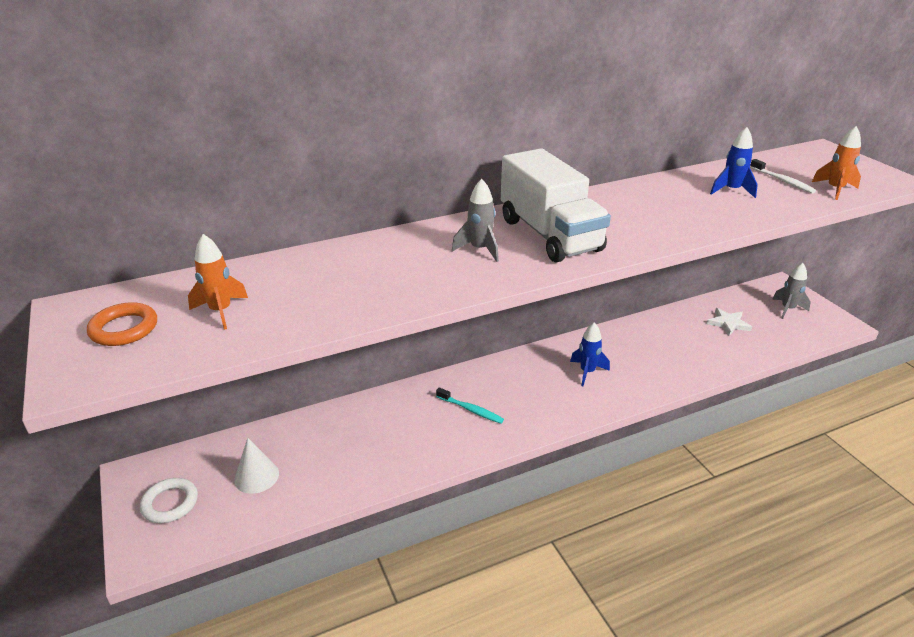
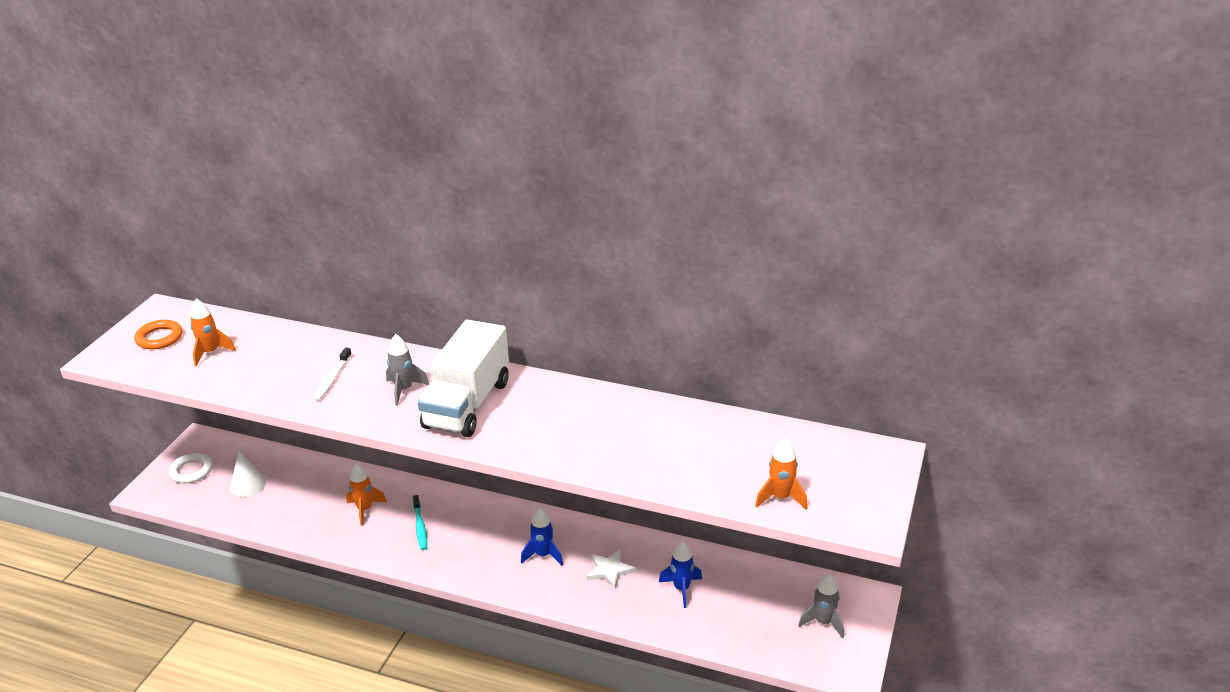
camera: 45 degrees right, 0 degrees up
(404, 426) = (365, 509): none -> orange rocket
(728, 323) = (736, 596): white star -> white star (609, 570)
(731, 190) = (686, 445): blue rocket -> blue rocket (681, 589)
(782, 181) = (754, 462): white toothbrush -> white toothbrush (332, 378)

